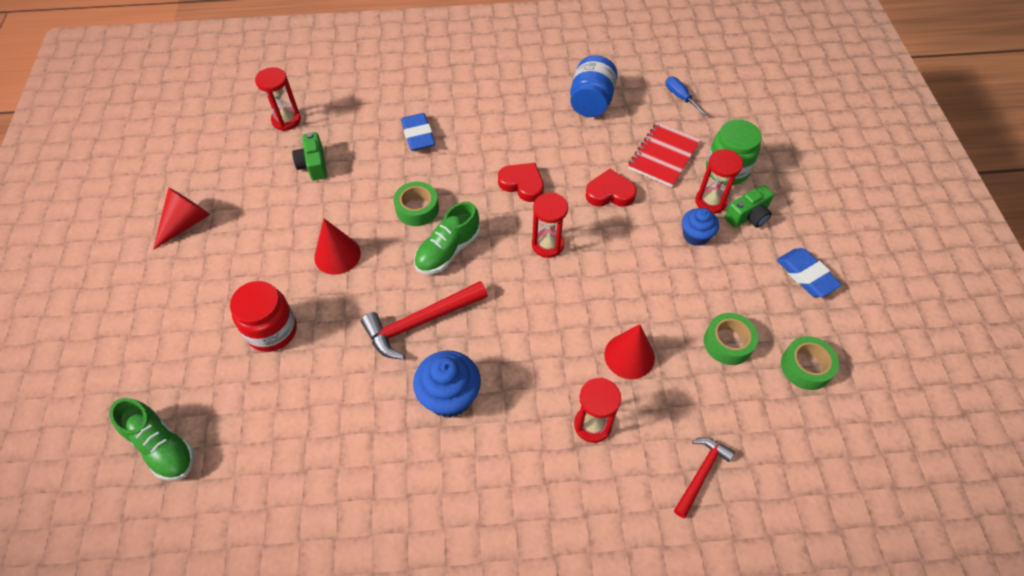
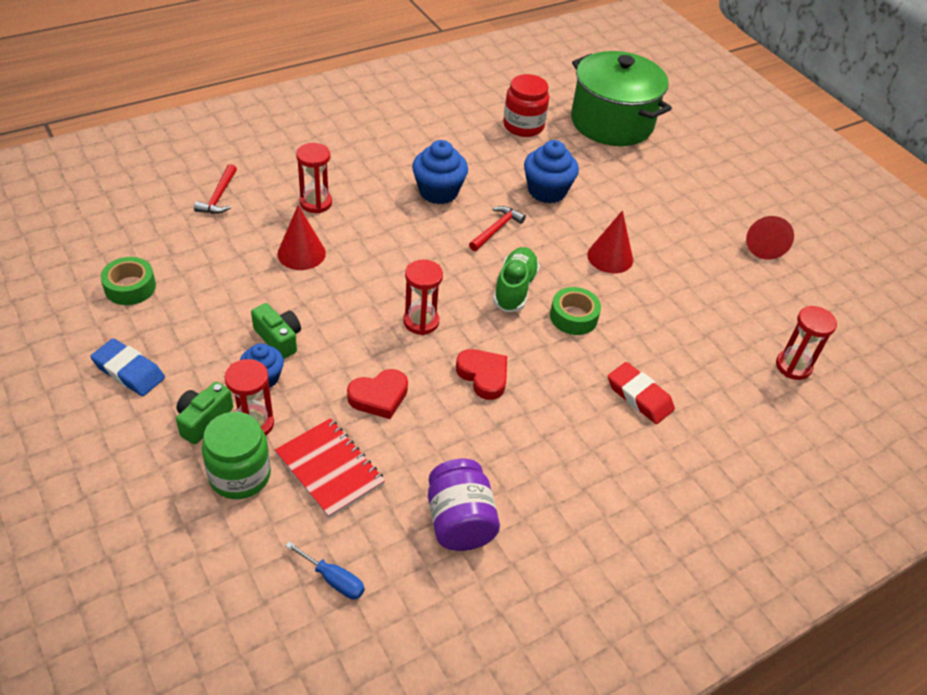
camera: 150 degrees right, 10 degrees down
(162, 447) = (612, 122): green shoe -> green pot
(272, 330) = (608, 194): red jar -> red jar (523, 126)
(313, 165) = (713, 328): green camera -> green camera (279, 338)
(332, 357) = (547, 191): none -> blue cupcake
(418, 135) = (639, 396): blue eraser -> red eraser
(420, 322) = (496, 229): red hammer -> red hammer, size x0.62
(522, 184) = (483, 376): red heart -> red heart turned 135 degrees counterclockwise
(591, 102) = (459, 521): blue jar -> purple jar
(663, 155) = (330, 469): red notebook -> red notebook turned 45 degrees counterclockwise
(728, 343) = (210, 286): green tape -> none

